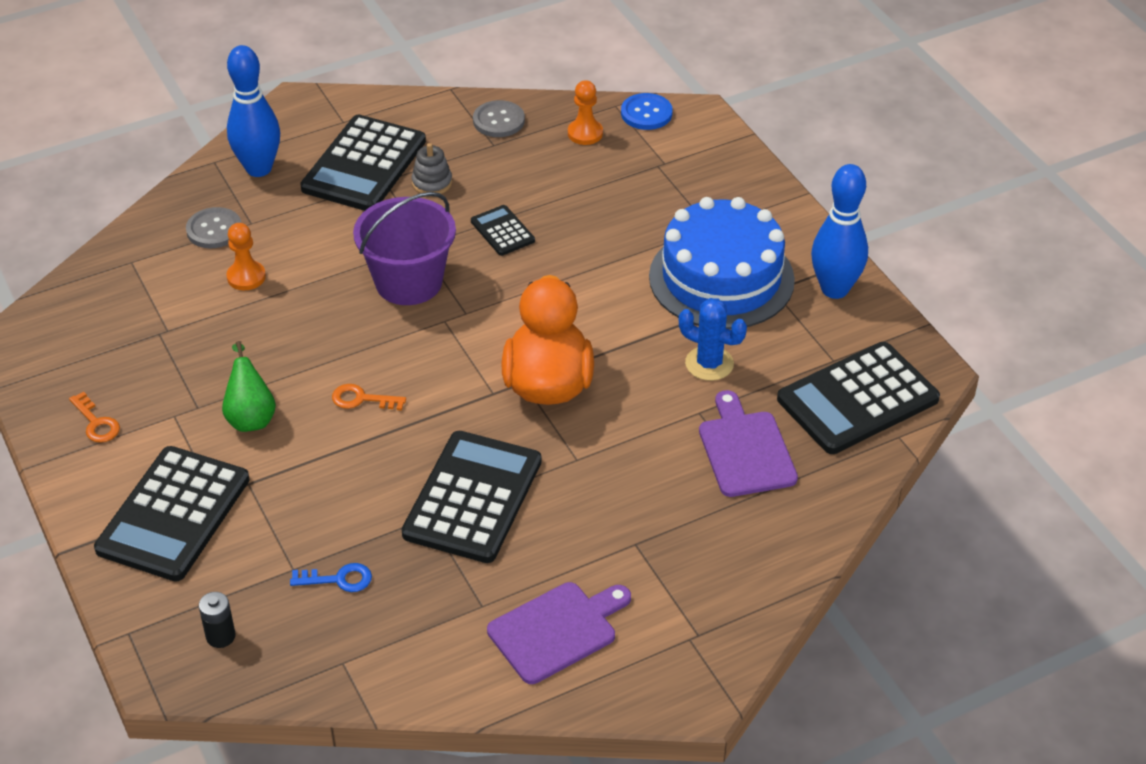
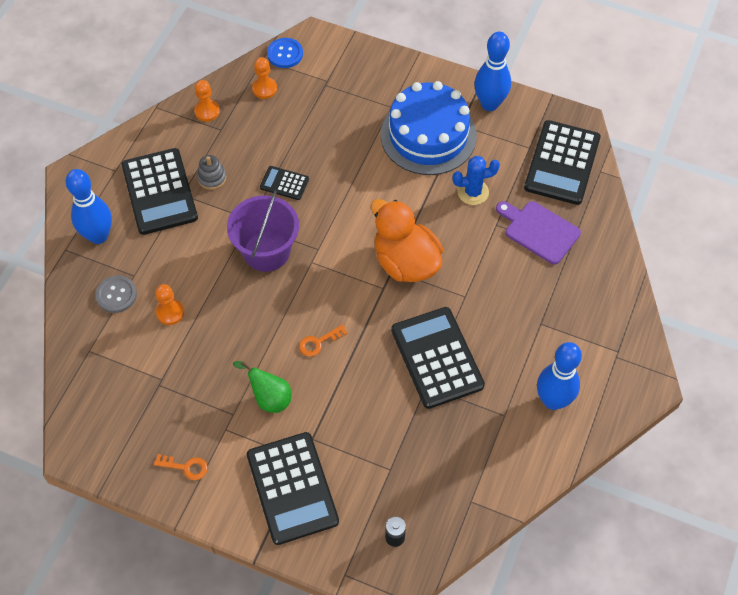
camera: 40 degrees left, 15 degrees up
(339, 579) = (419, 457): blue key -> none
(498, 120) = (207, 111): grey button -> orange pawn
(557, 630) = (553, 400): purple cutting board -> blue bowling pin

